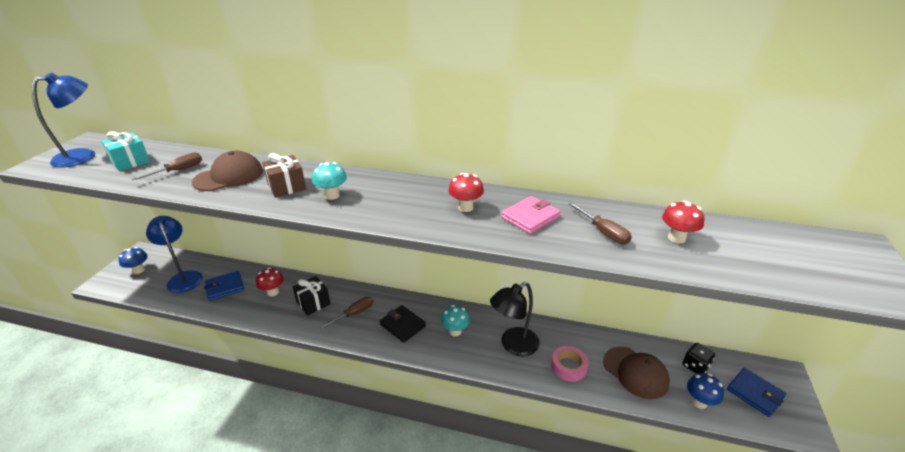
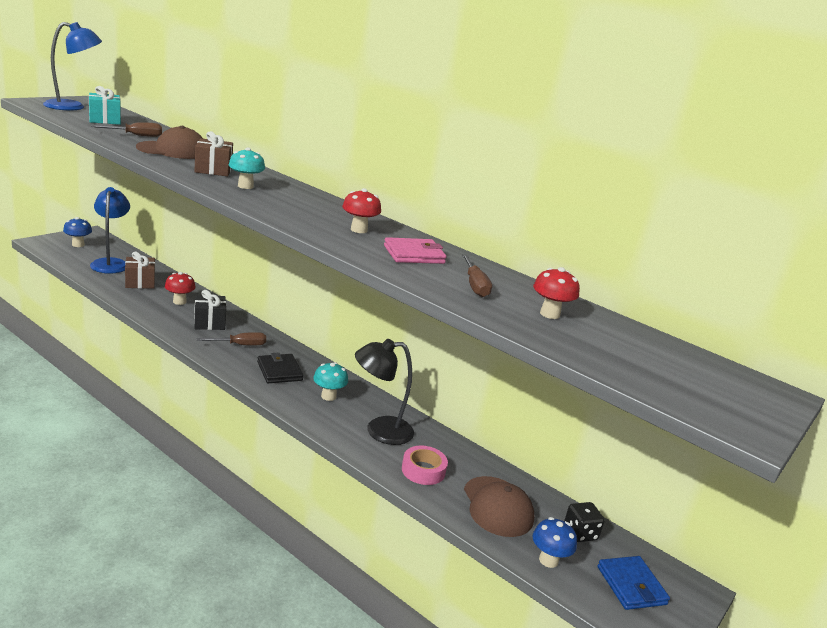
camera: 20 degrees right, 10 degrees down
(225, 287) = (140, 282): blue wallet -> brown gift

